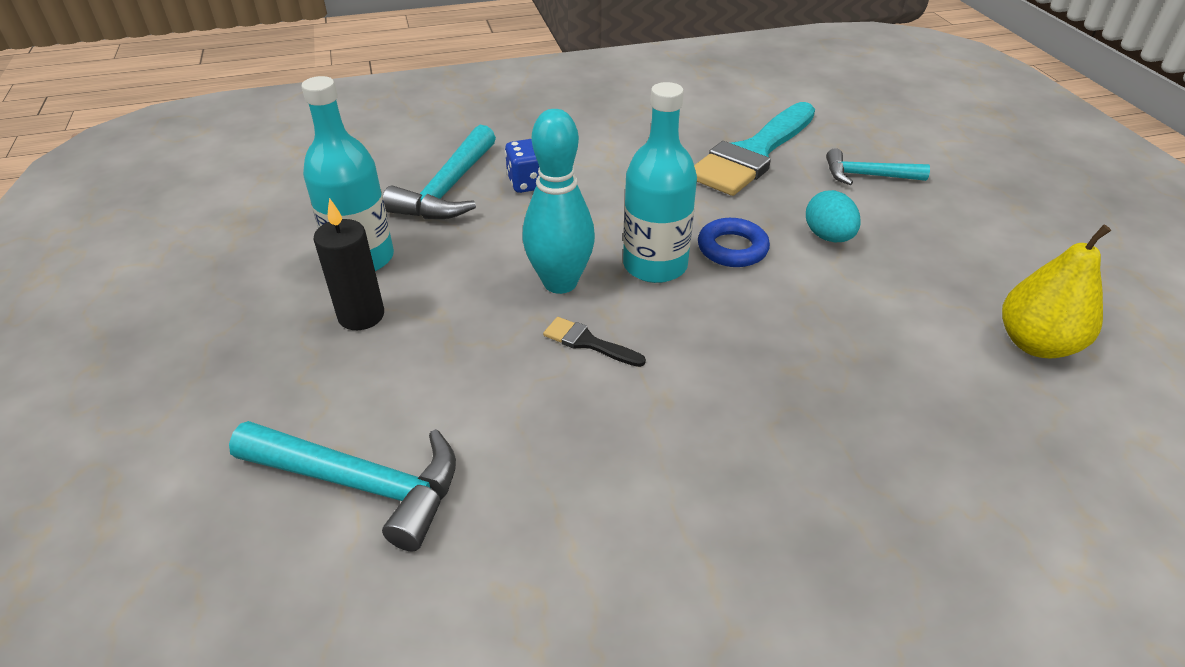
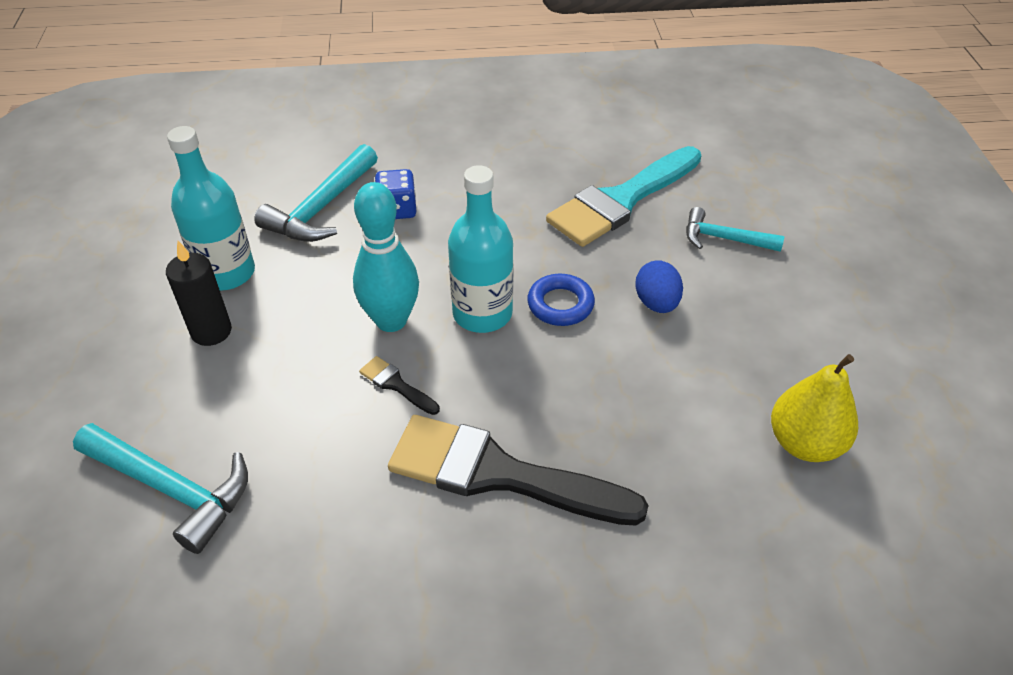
camera: 10 degrees right, 5 degrees up
(735, 415) = (499, 474): none -> black brush
(828, 237) = (656, 303): turquoise egg -> blue egg

